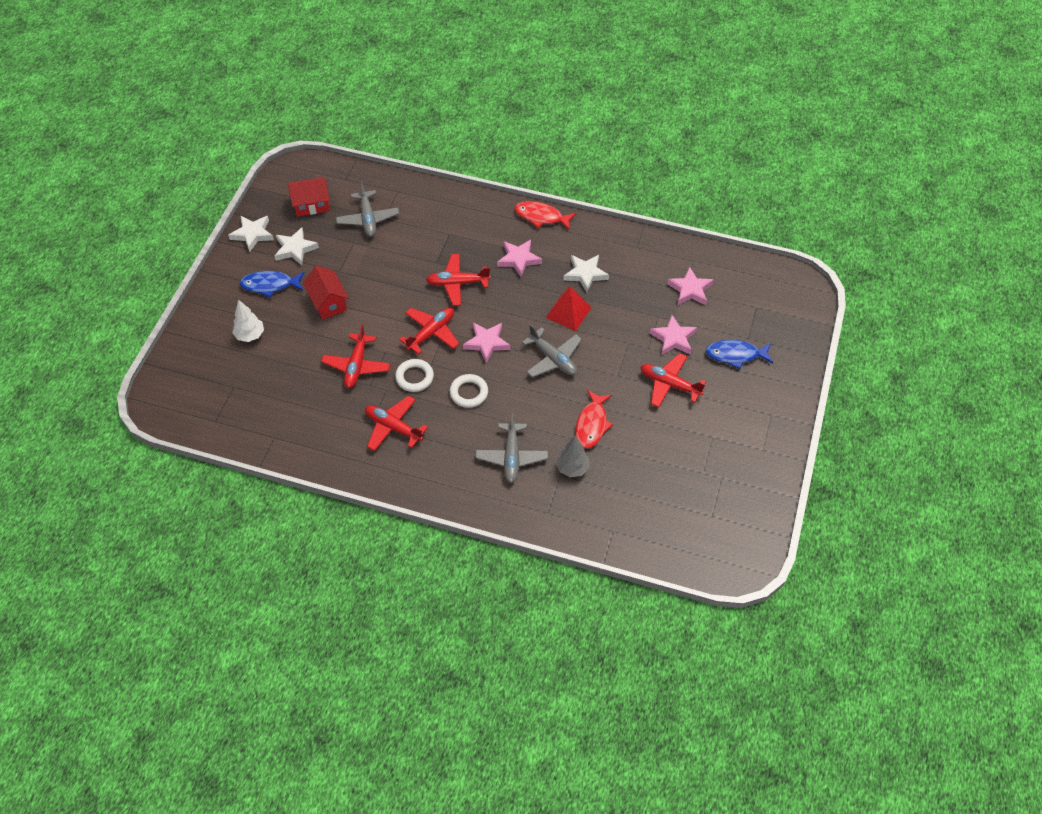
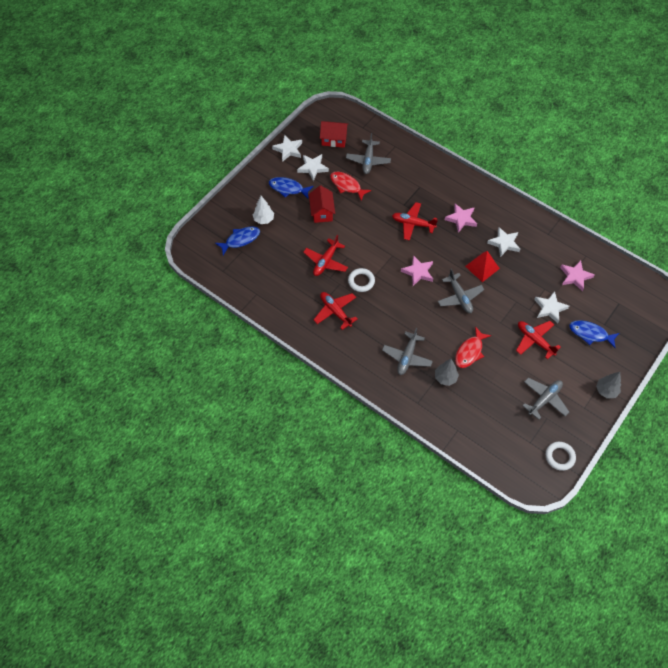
camera: 20 degrees right, 5 degrees up
(226, 371) = (240, 240): none -> blue fish
(431, 333) = (383, 254): red plane -> none
(469, 393) = (394, 303): white ring -> white ring (559, 457)
(541, 217) = (488, 192): red fish -> red fish (347, 185)
(673, 338) = (550, 308): pink star -> white star
(709, 455) = (544, 399): none -> grey plane
(781, 419) = (606, 390): none -> grey tree

